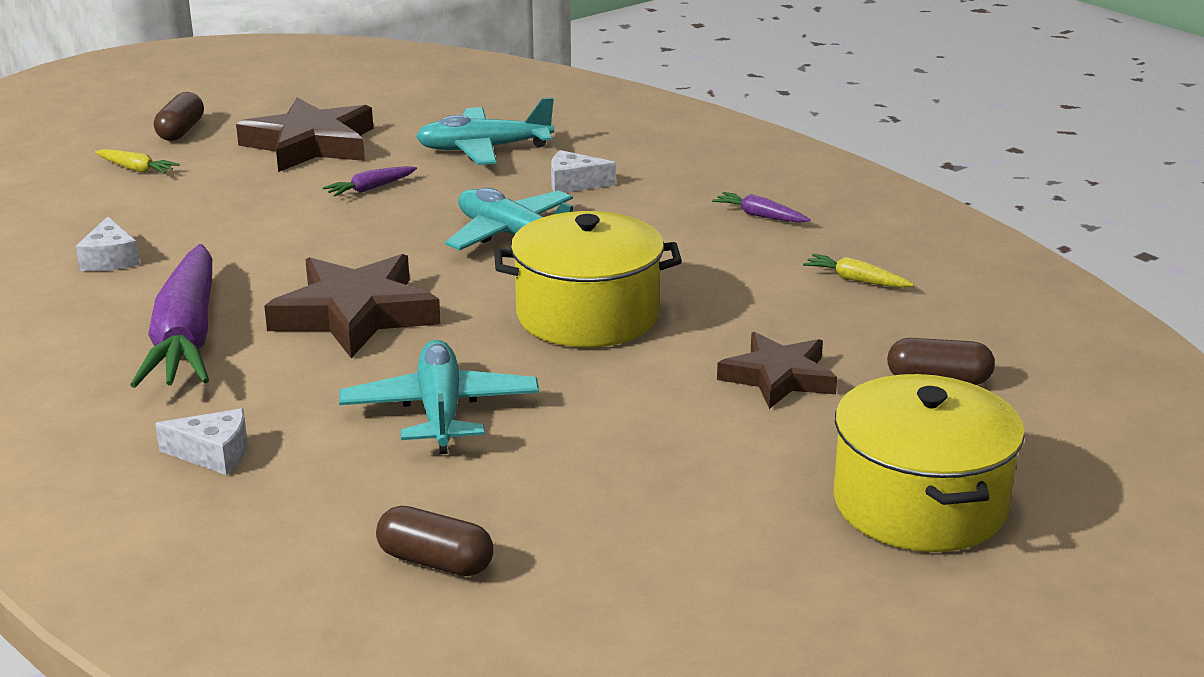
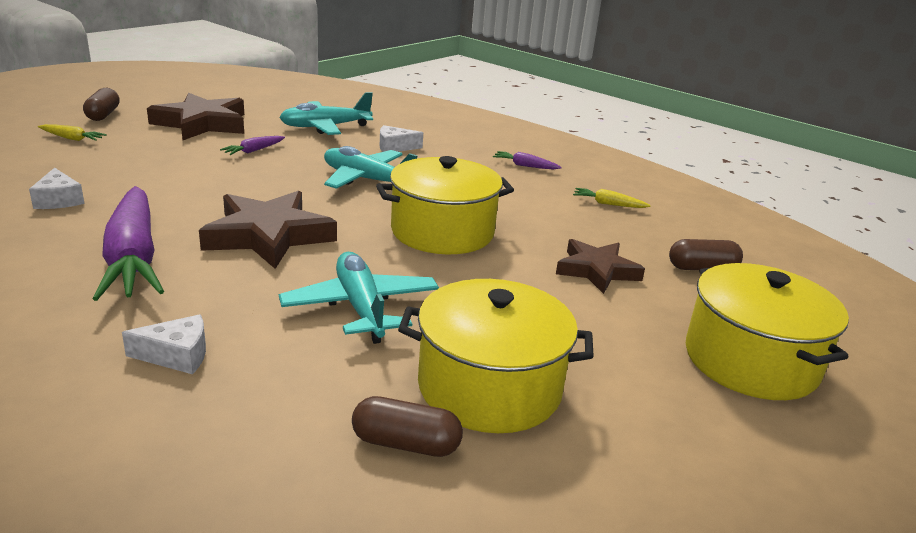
camera: 15 degrees left, 0 degrees up
(558, 511) = (489, 387): none -> yellow pot

